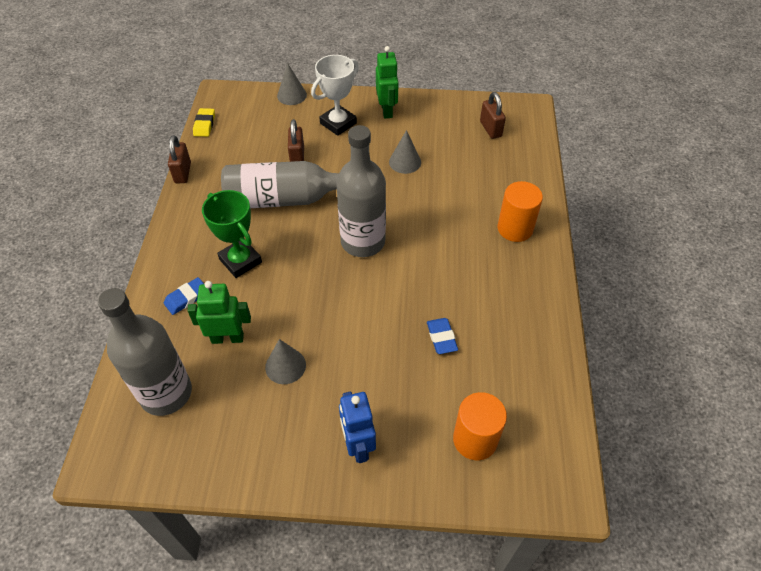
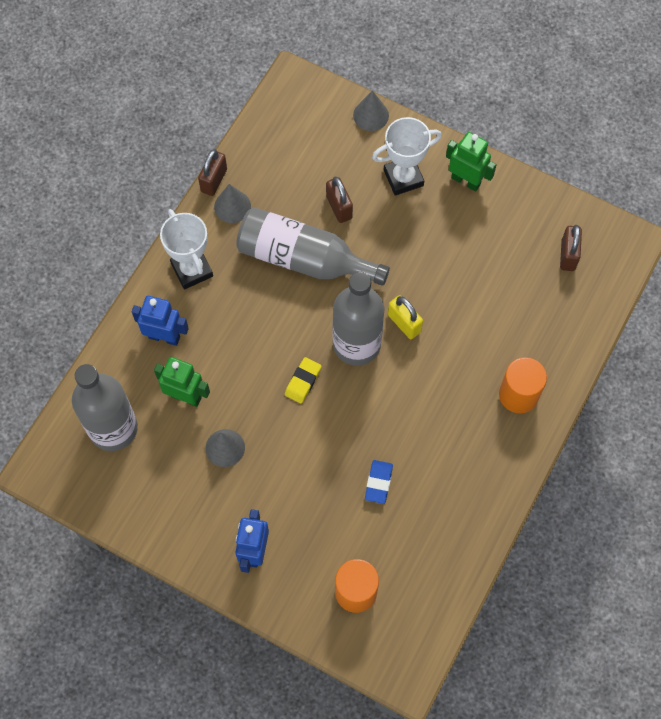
camera: 25 degrees right, 15 degrees up
(186, 298) = (164, 337): blue eraser -> blue robot
(190, 239) = (192, 270): none -> white trophy
(204, 125) = (260, 122): yellow eraser -> yellow eraser (303, 381)
(240, 261) = (229, 316): green trophy -> none
(297, 157) = (339, 207): brown padlock -> brown padlock turned 45 degrees counterclockwise
(387, 110) = (466, 181): green robot -> green robot turned 75 degrees counterclockwise
(394, 213) = (404, 323): none -> yellow padlock
(405, 162) = (449, 261): grey cone -> grey cone (232, 206)

